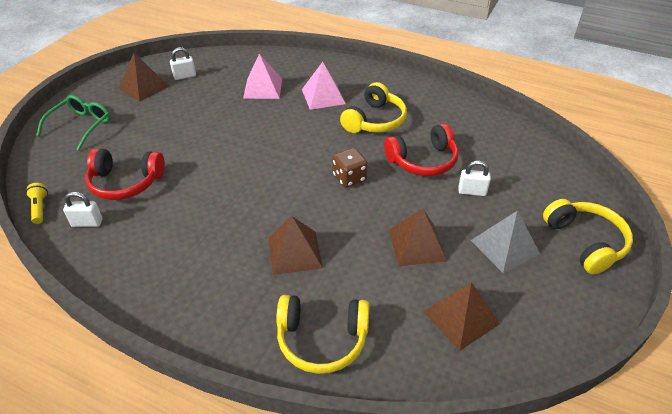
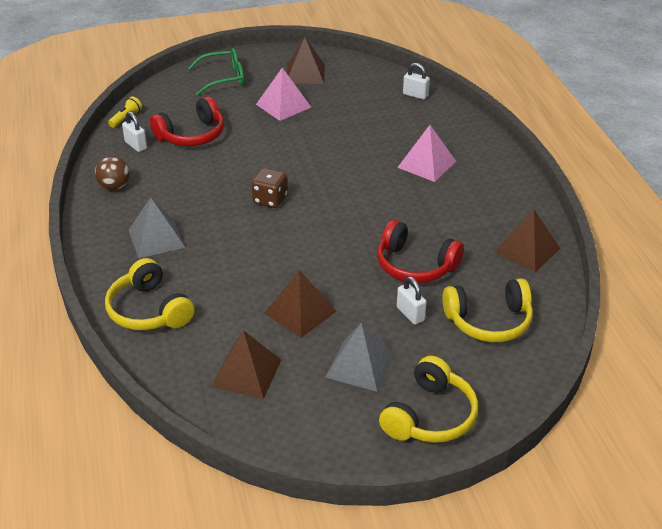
camera: 50 degrees right, 5 degrees down
(124, 269) = (114, 187): none -> brown ball
(125, 182) = (192, 135): red headphones -> red headphones turned 90 degrees counterclockwise
(184, 76) = (347, 82): white padlock -> white padlock (415, 95)
(231, 280) = (156, 238): none -> grey pyramid
(263, 88) = (390, 127): pink pyramid -> pink pyramid (283, 105)
(294, 252) = (217, 252): brown pyramid -> brown pyramid (527, 250)
(349, 178) = (335, 235): brown dice -> brown dice (270, 200)
(374, 120) = (434, 210): yellow headphones -> yellow headphones (489, 321)

